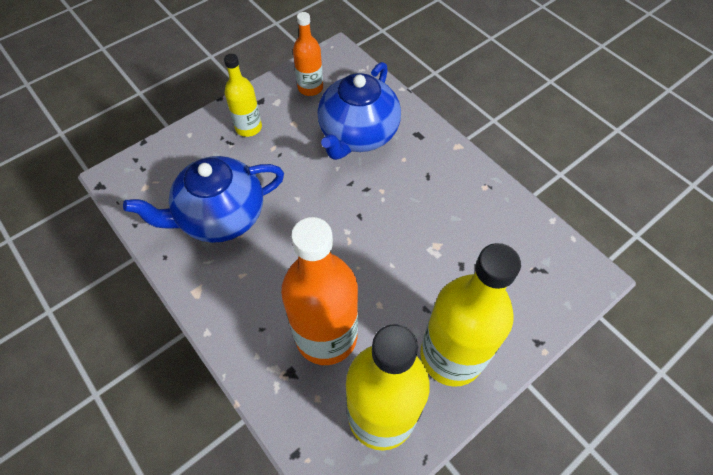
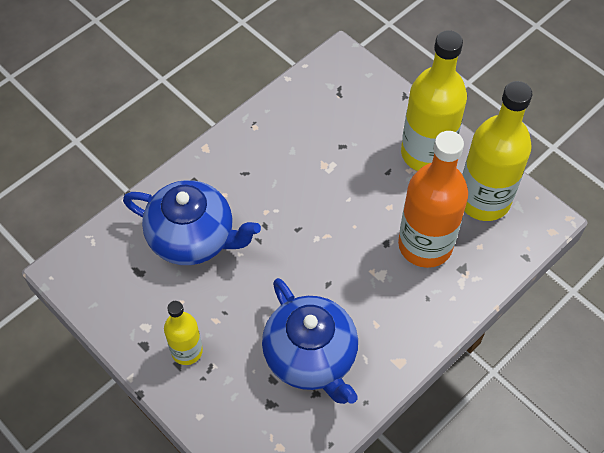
camera: 95 degrees left, 0 degrees up
(310, 88) = (122, 293): orange bottle -> none

